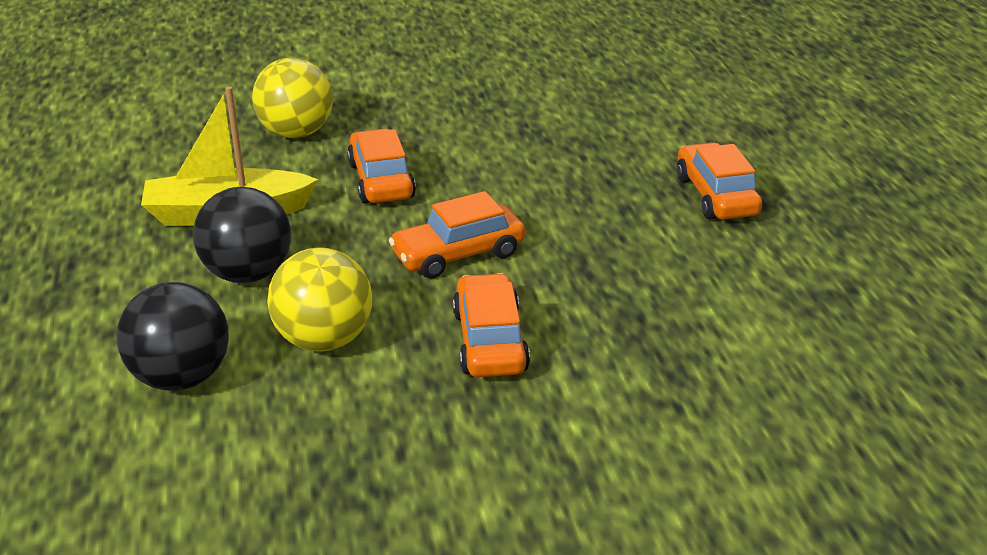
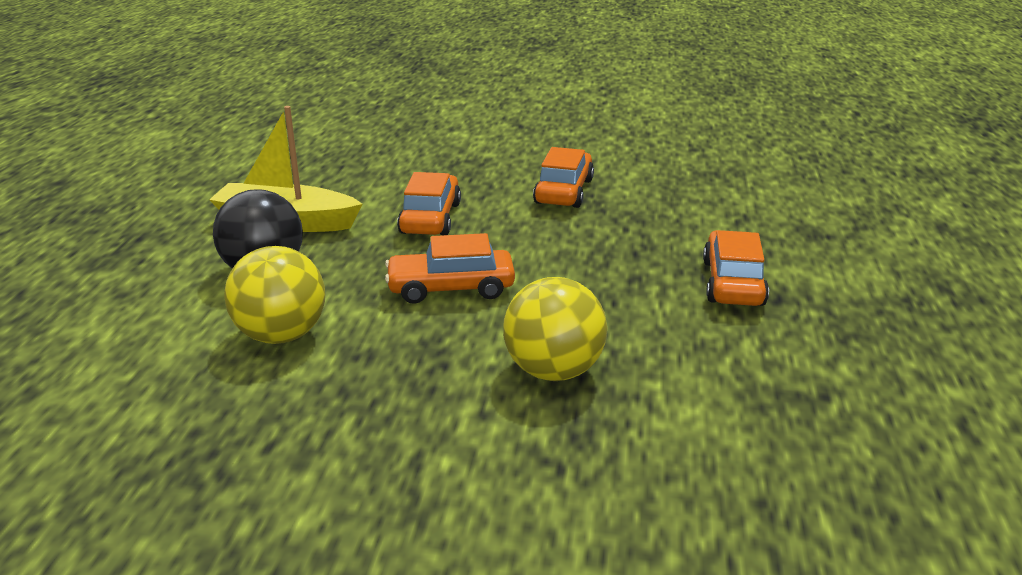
camera: 20 degrees right, 5 degrees down
(181, 377) = (144, 340): black ball -> none
(296, 133) = (390, 172): yellow ball -> yellow ball (553, 371)
(489, 341) = (422, 367): orange car -> orange car (564, 191)

